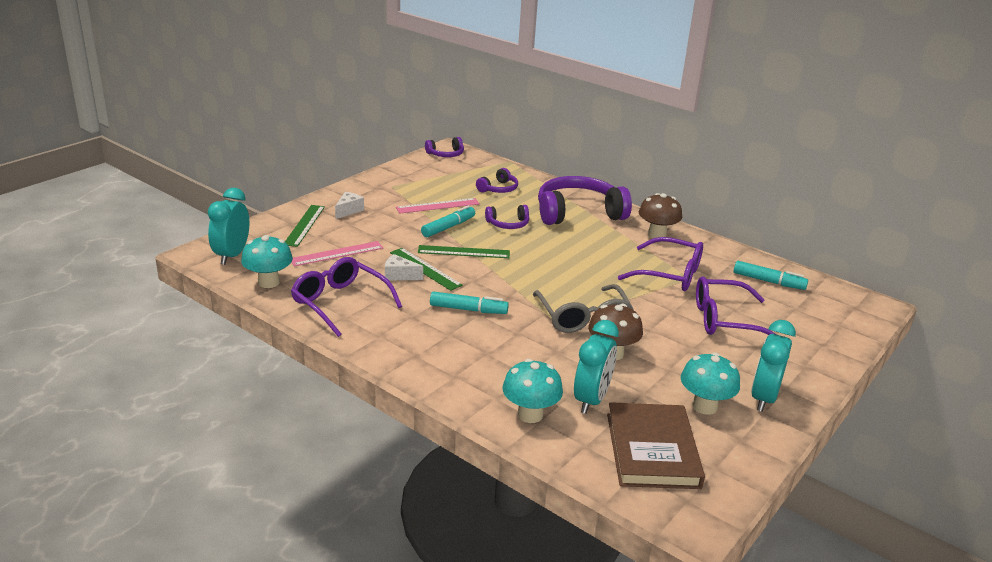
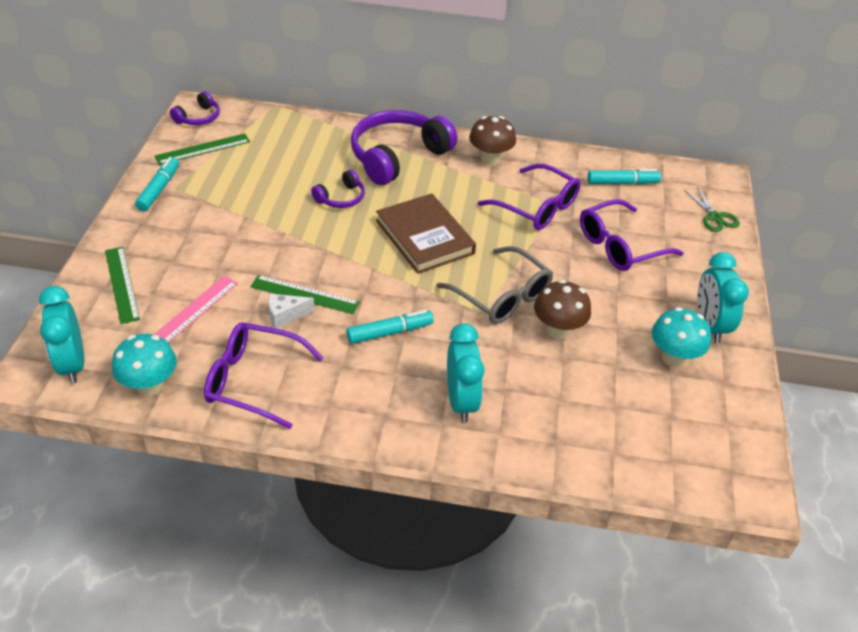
camera: 30 degrees left, 15 degrees up
(349, 211) = (156, 242): white cheese -> none
(438, 206) = (249, 198): pink ruler -> none
(448, 227) = (284, 226): turquoise marker -> turquoise marker (159, 189)
(463, 252) = (326, 255): green ruler -> green ruler (203, 149)
(498, 189) = (294, 150): purple headphones -> none
(530, 414) = (543, 439): turquoise mushroom -> none
(591, 400) = (580, 395): turquoise clock -> turquoise clock (461, 401)
(652, 450) = (668, 429): brown book -> brown book (424, 237)
(670, 274) = (537, 207): purple glasses -> purple glasses turned 45 degrees clockwise
(843, 329) = (715, 217): none -> green scissors

